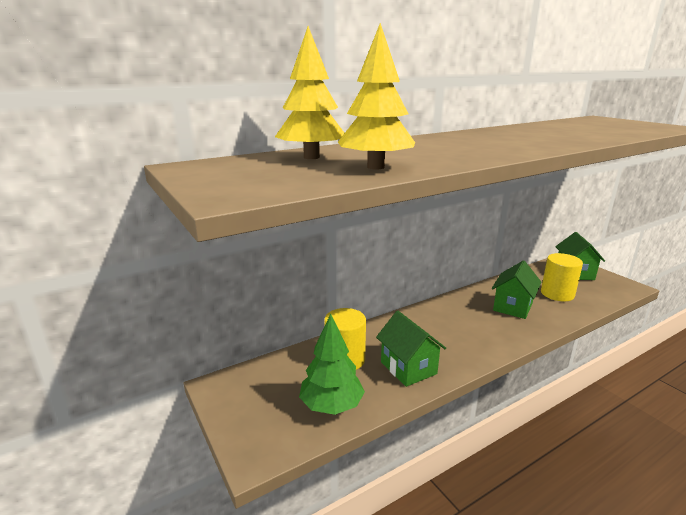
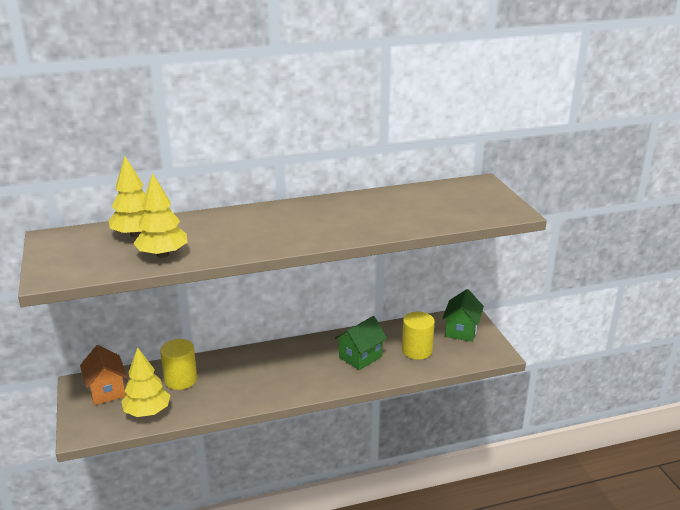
camera: 15 degrees right, 5 degrees up
(260, 388) = (106, 391): none -> orange house
(332, 406) = (147, 412): green tree -> yellow tree
(408, 368) = (223, 395): green house -> none

